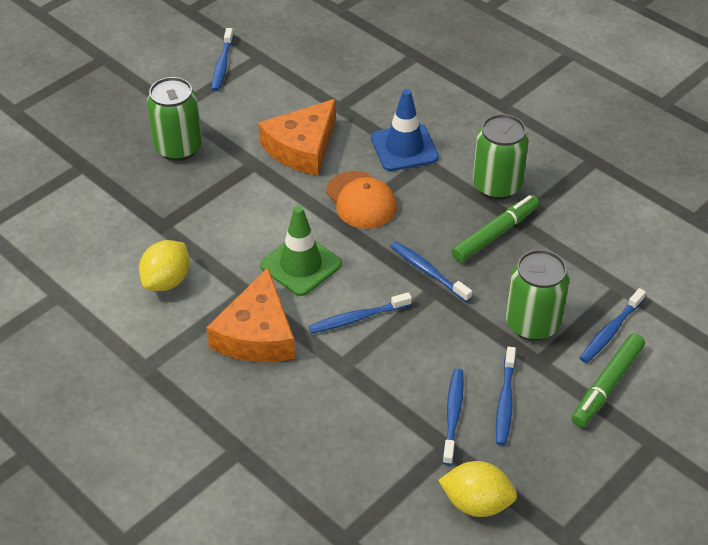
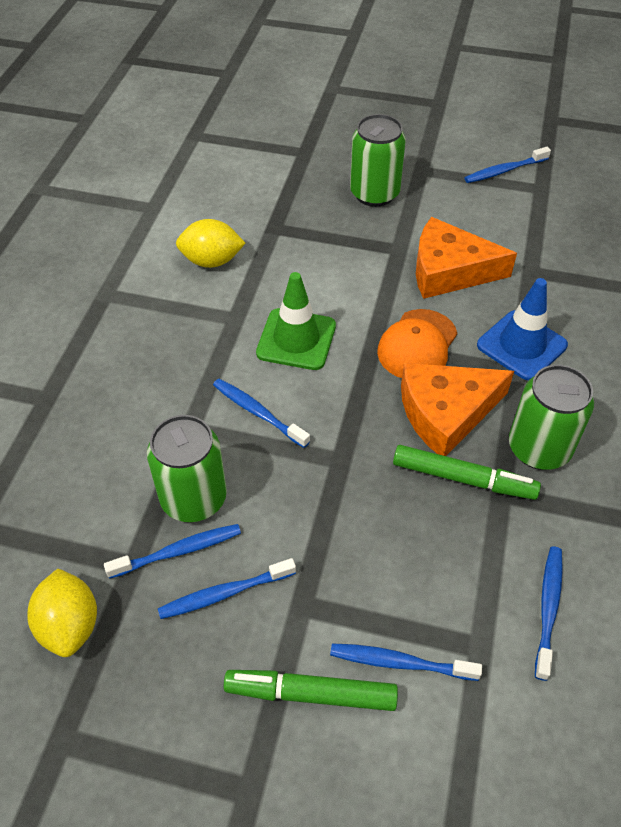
camera: 60 degrees right, 5 degrees up
(257, 334) = (189, 348): orange cheese -> orange cheese (446, 413)
(428, 271) = (362, 442): blue toothbrush -> blue toothbrush (548, 609)
(532, 323) = (355, 572): green can -> green can (193, 498)

